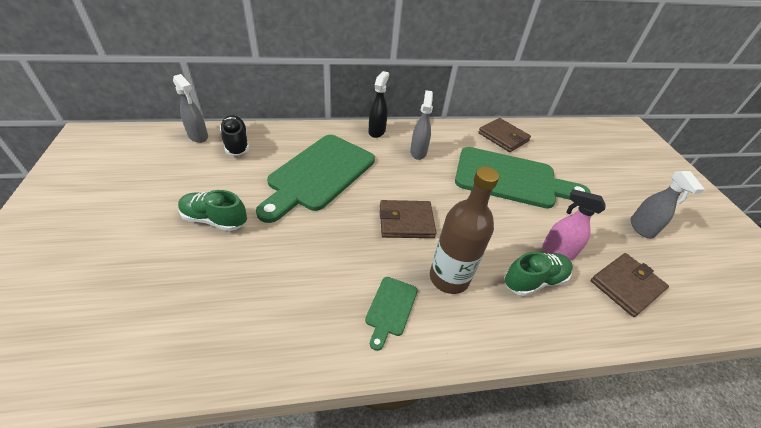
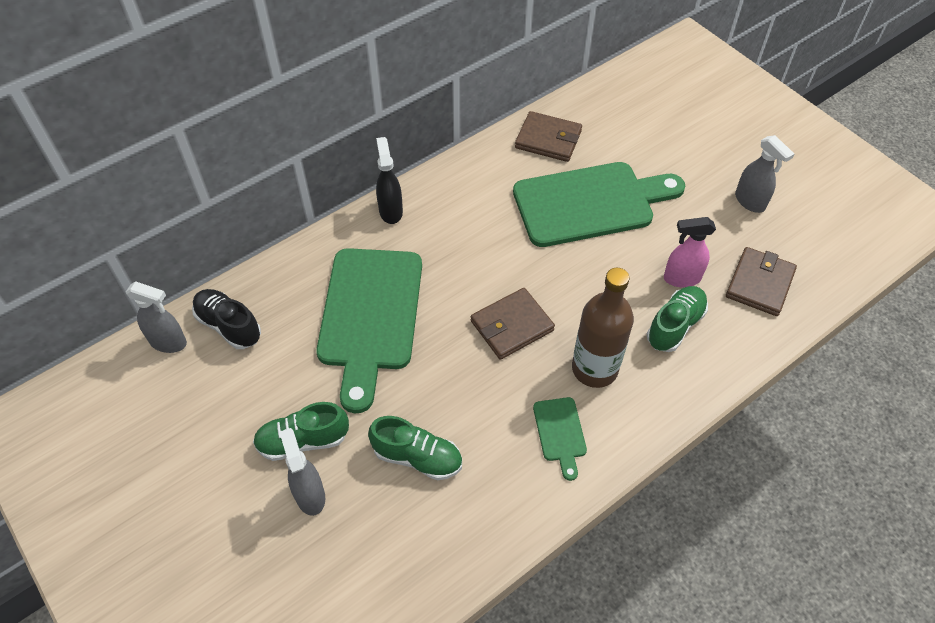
camera: 25 degrees left, 10 degrees up
(275, 268) = (417, 457): none -> green shoe
(418, 152) = (463, 219): grey spray bottle -> grey spray bottle (310, 495)

